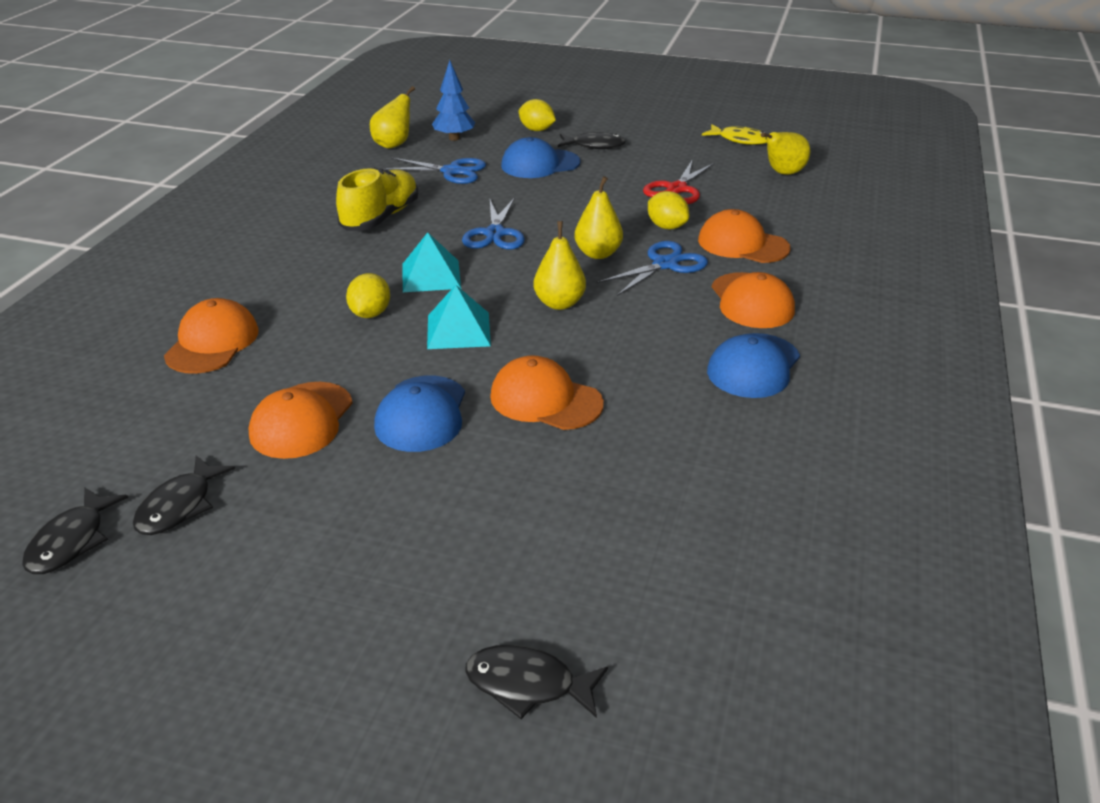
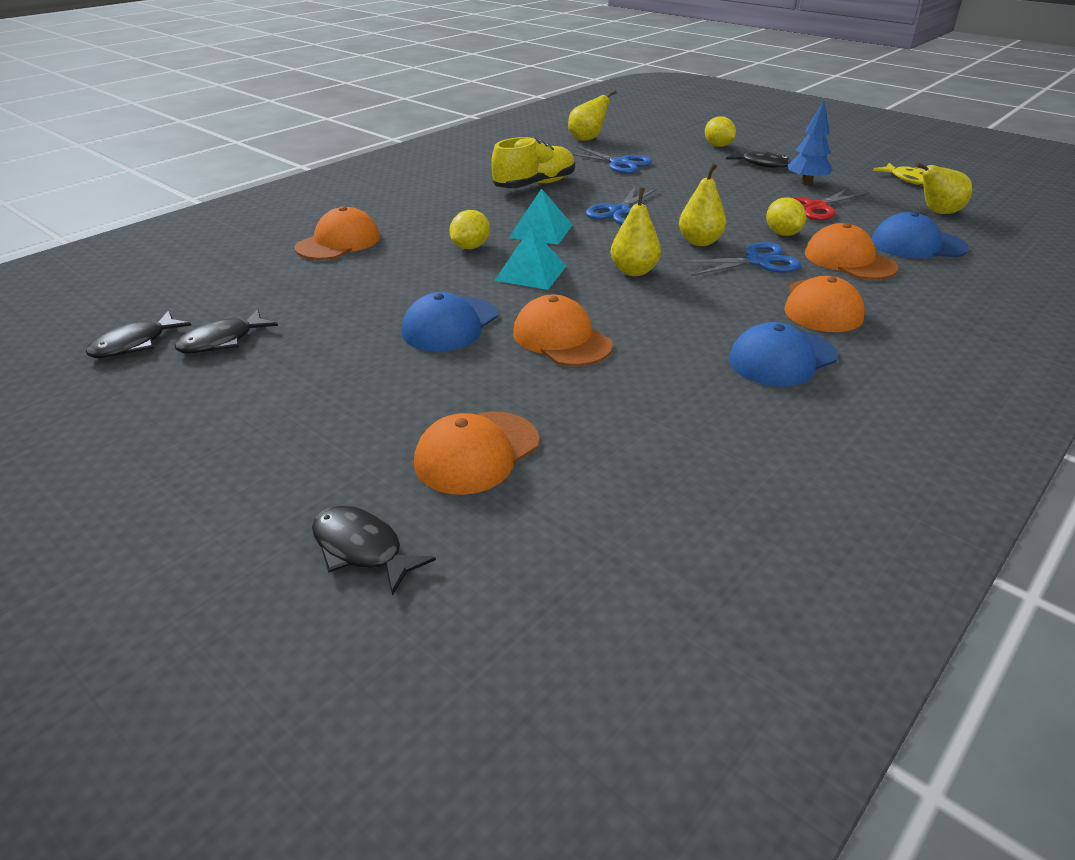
camera: 25 degrees right, 0 degrees up
(301, 420) = (355, 307): orange cap -> orange cap (476, 453)
(454, 138) = (641, 142): blue tree -> blue tree (806, 183)
(540, 164) = (700, 170): blue cap -> blue cap (917, 245)

